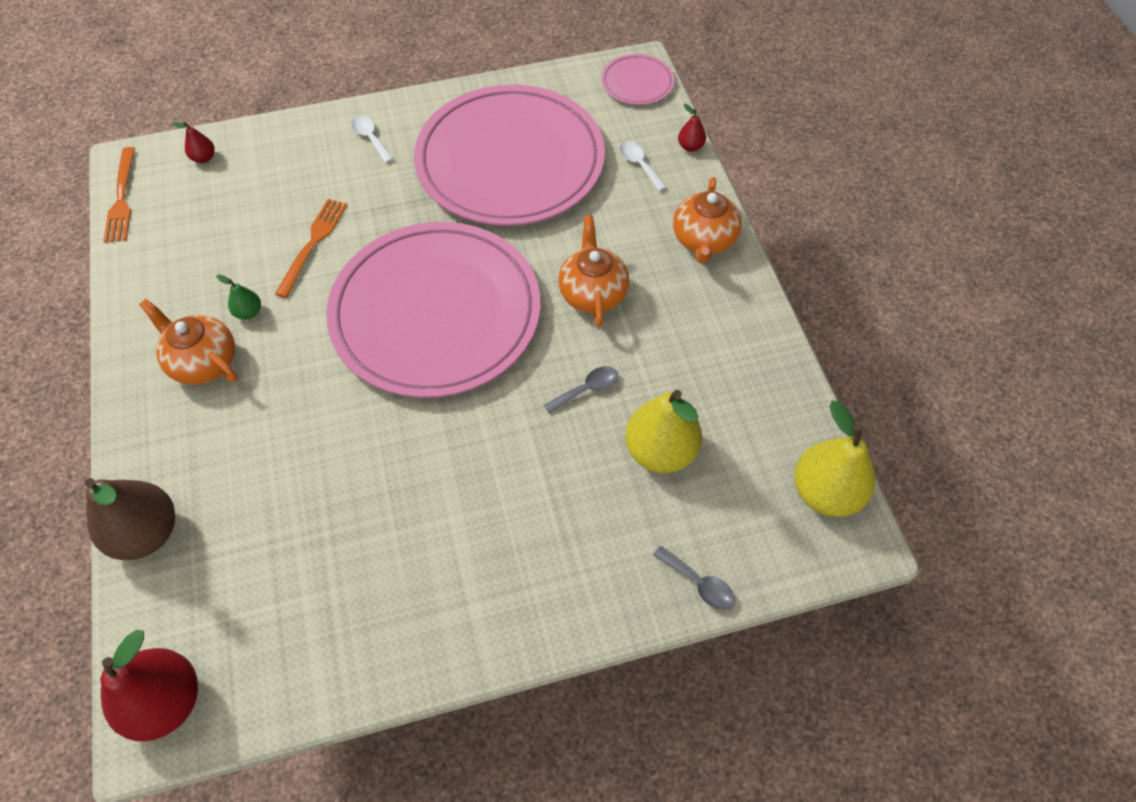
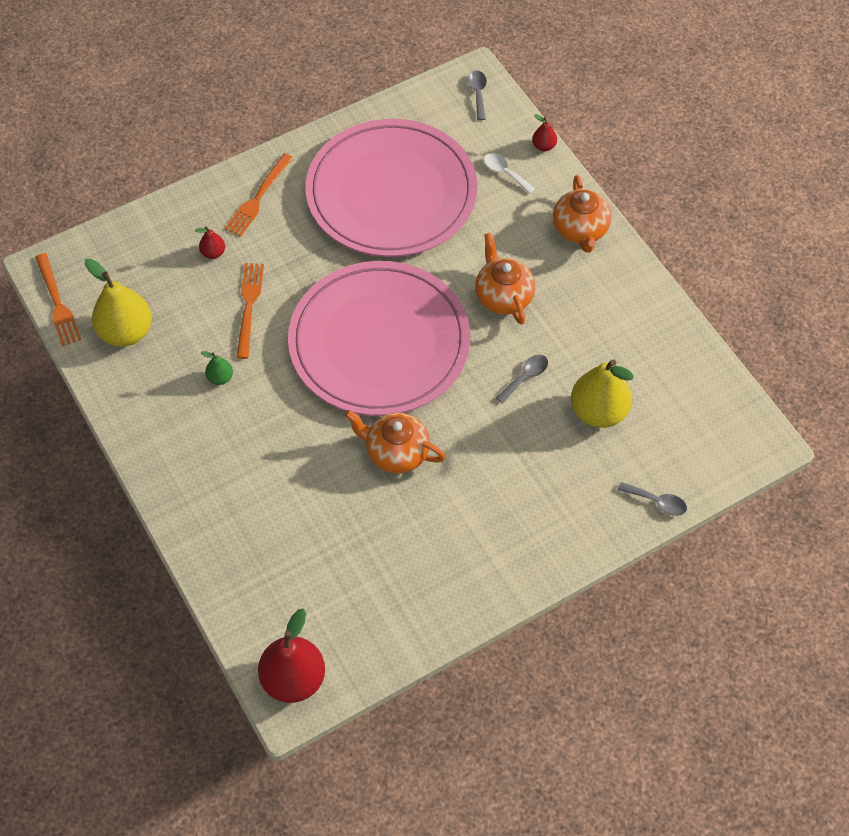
camera: 15 degrees left, 0 degrees up
(147, 532) = (220, 569): brown pear -> none
(203, 362) = (201, 427): orange teapot -> orange teapot (396, 452)
(204, 158) = (114, 249): red pear -> red pear (213, 253)
(370, 138) = (258, 198): white spoon -> orange fork
(637, 83) = (478, 93): pink plate -> grey spoon
(825, 492) = (732, 413): yellow pear -> yellow pear (126, 332)

